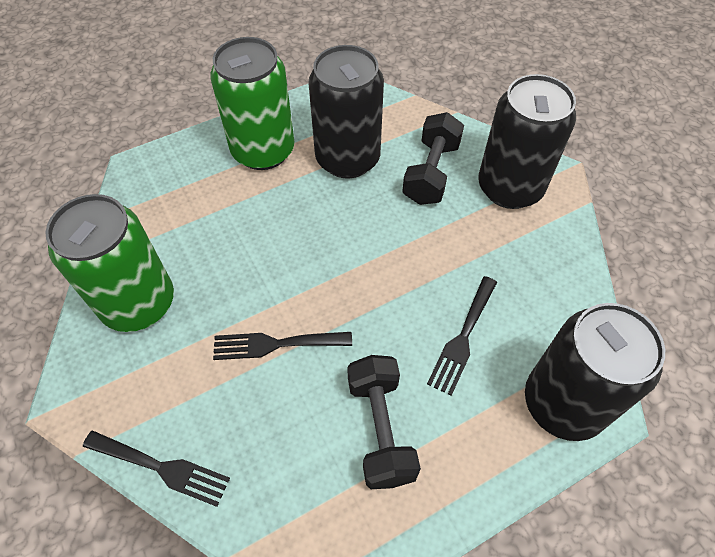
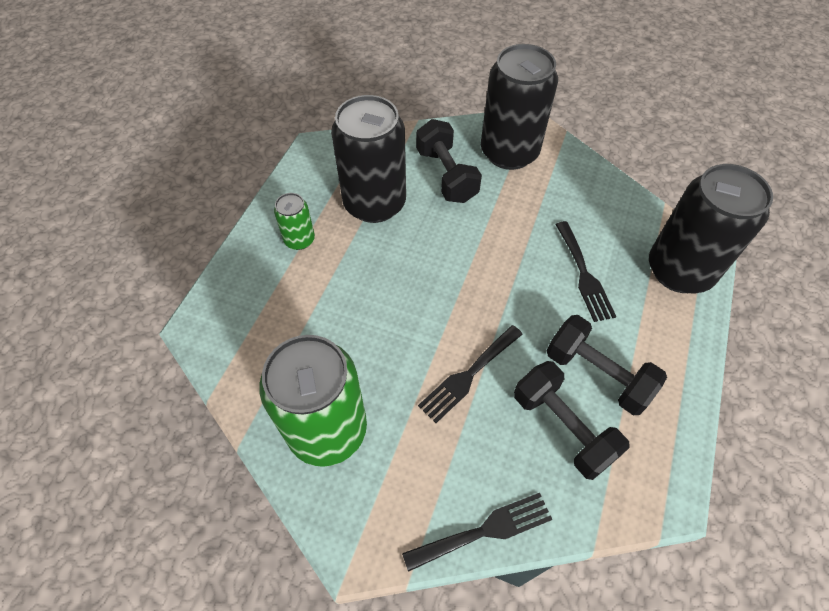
camera: 40 degrees left, 0 degrees up
(263, 151) = (299, 240): green can -> green can, size x0.48
(303, 445) = (562, 427): none -> black dumbbell

